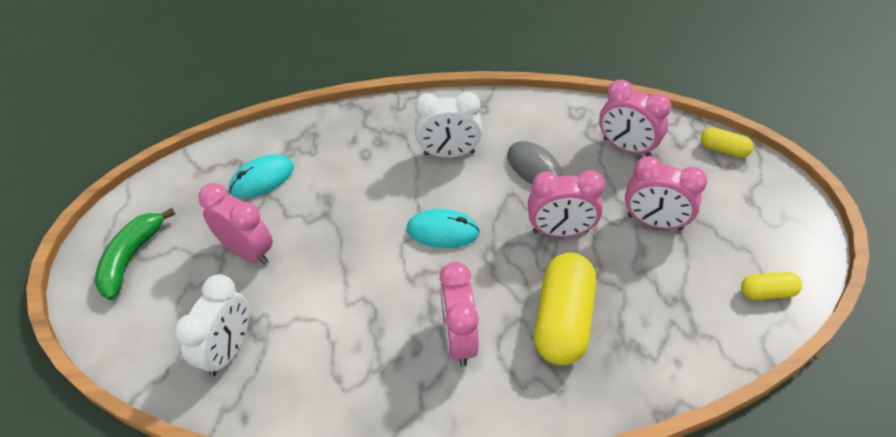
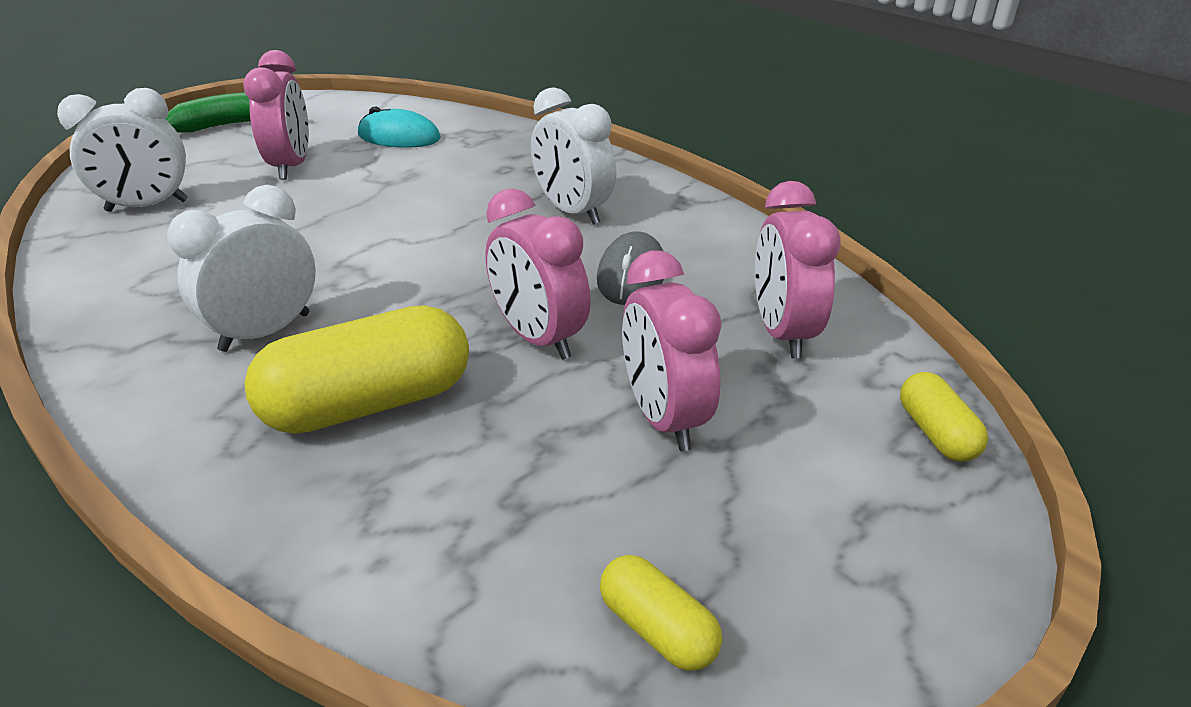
camera: 50 degrees right, 15 degrees down
(442, 231) = (438, 255): turquoise mouse -> none
(459, 339) = (265, 332): pink clock -> white clock

